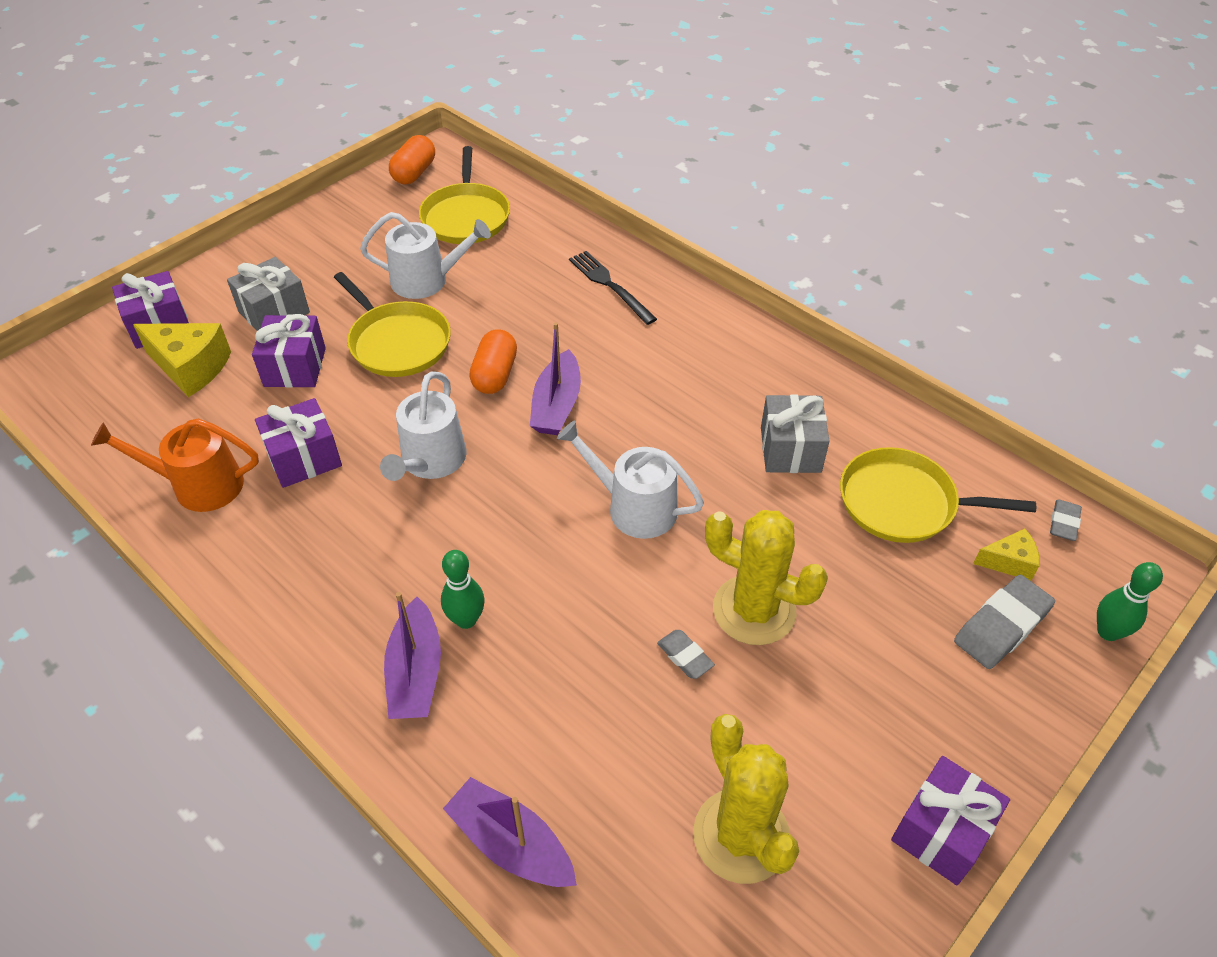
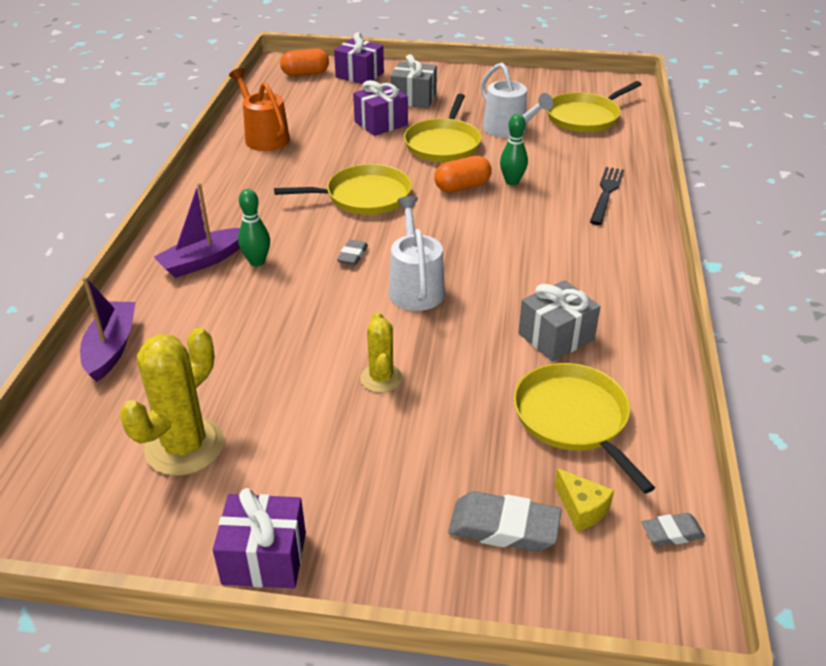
camera: 55 degrees right, 10 degrees down
(191, 367) = (342, 96): yellow cheese -> none
(304, 458) = (318, 157): purple gift -> none
(414, 173) = (595, 84): orange capsule -> orange capsule (305, 74)
(430, 461) = (364, 196): white watering can -> yellow pan
(557, 405) = (466, 220): purple boat -> none
(685, 657) = (310, 361): grey eraser -> grey eraser (352, 255)
(754, 610) = (381, 378): yellow cactus -> yellow cactus, size x0.58
(1108, 632) = (572, 609): green bowling pin -> green bowling pin (512, 182)

